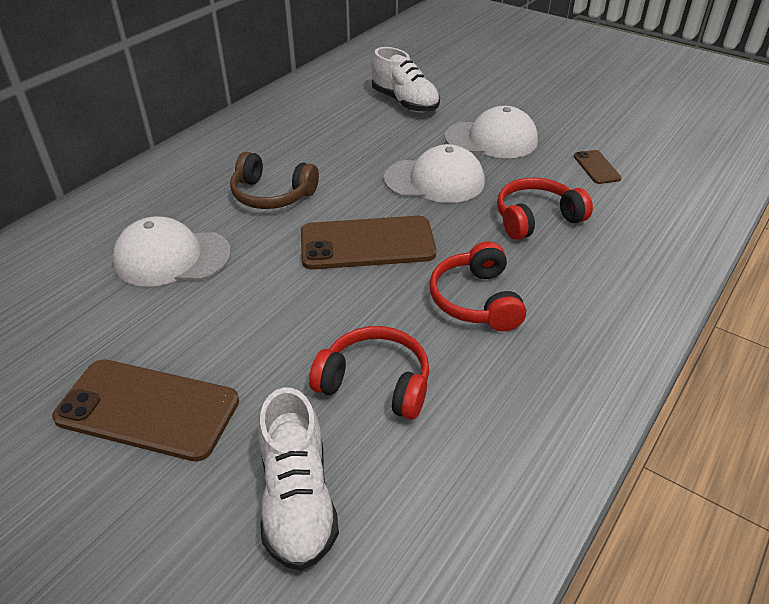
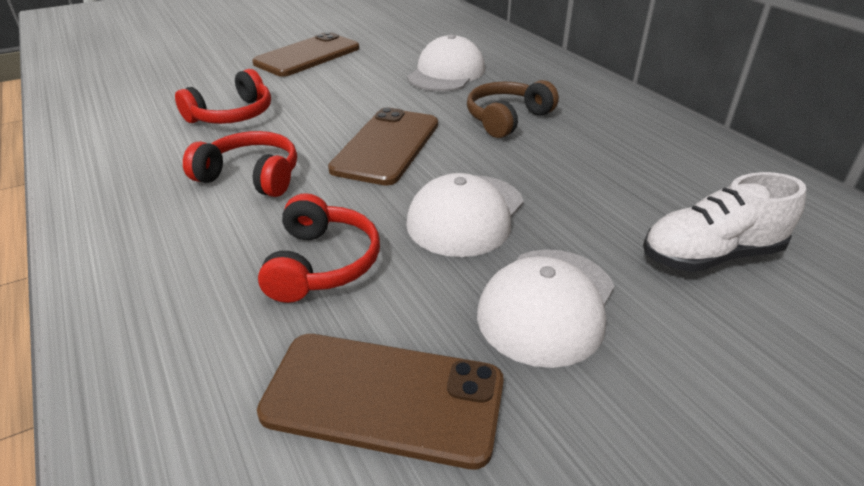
camera: 115 degrees right, 5 degrees down
(297, 499) = (191, 80): white shoe -> none
(596, 167) = (384, 397): brown phone -> brown phone, size x2.06

